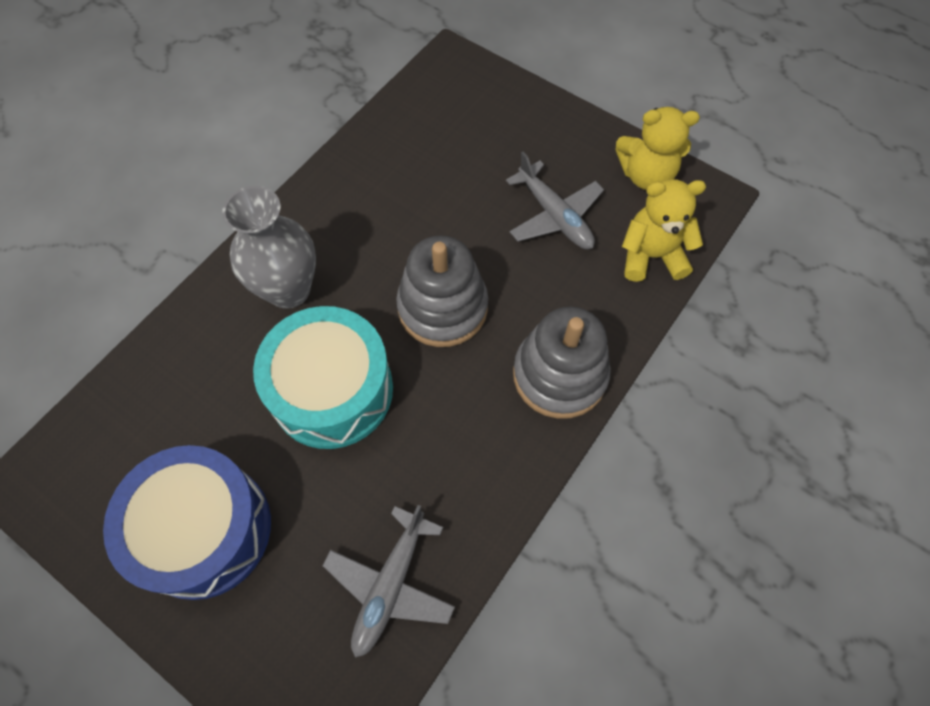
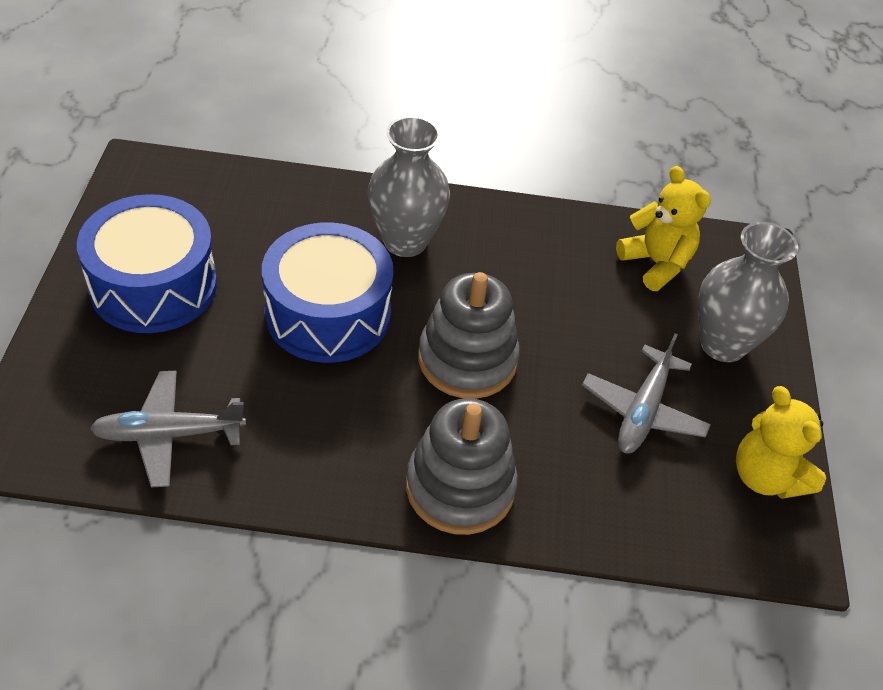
camera: 55 degrees right, 15 degrees down
(332, 390) = (328, 313): turquoise drum -> blue drum
(524, 132) = (722, 344): none -> grey vase
(651, 256) = (664, 521): yellow teddy bear -> yellow teddy bear (656, 263)

